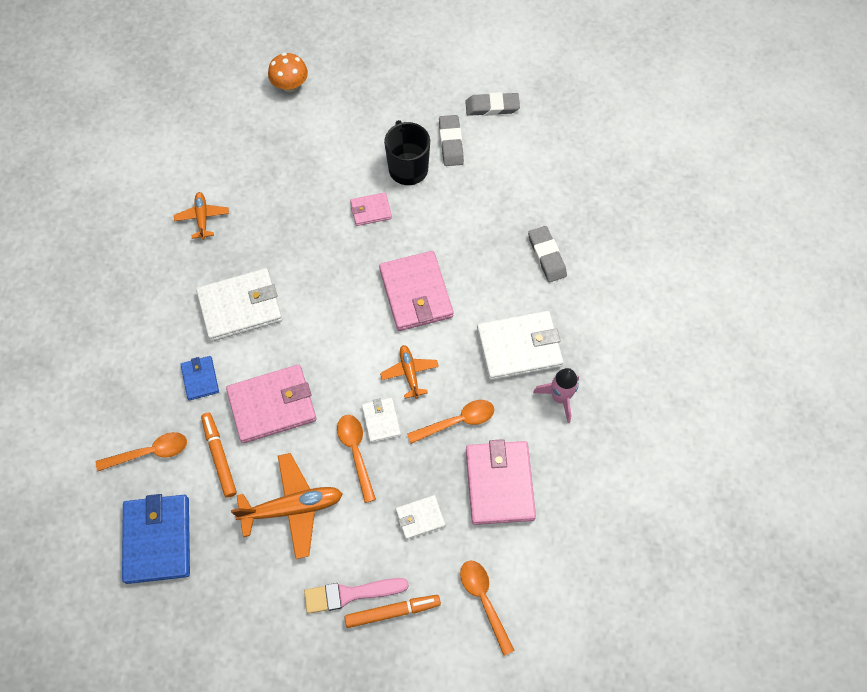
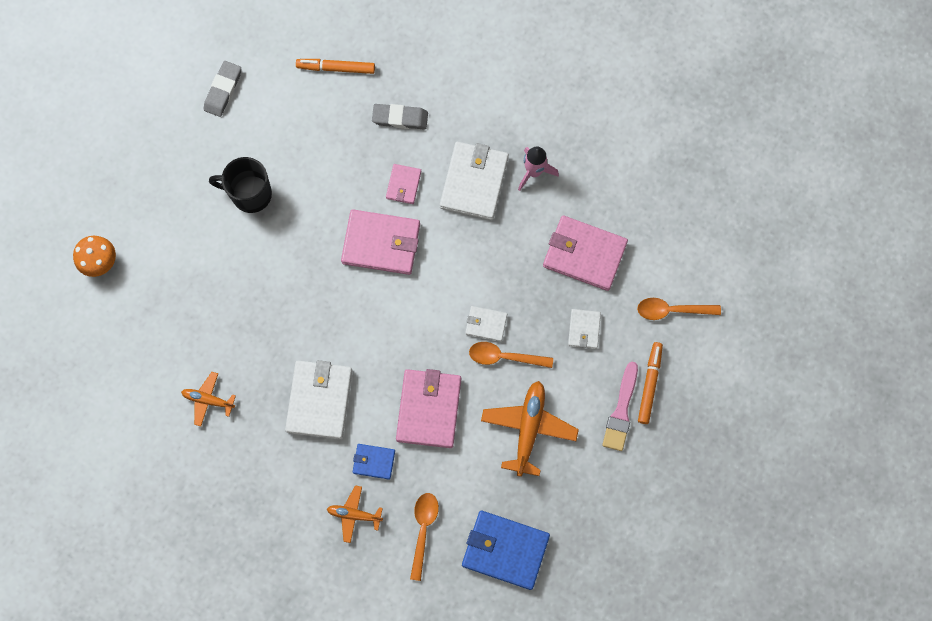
camera: 65 degrees left, 10 degrees up
(219, 456) = (455, 471): orange marker -> orange marker (336, 68)
(371, 210) = (278, 246): pink wallet -> pink wallet (403, 185)
(410, 373) = (454, 282): orange plane -> orange plane (354, 514)
(451, 143) = (243, 144): grey eraser -> none
(457, 421) = (516, 263): orange spoon -> none

